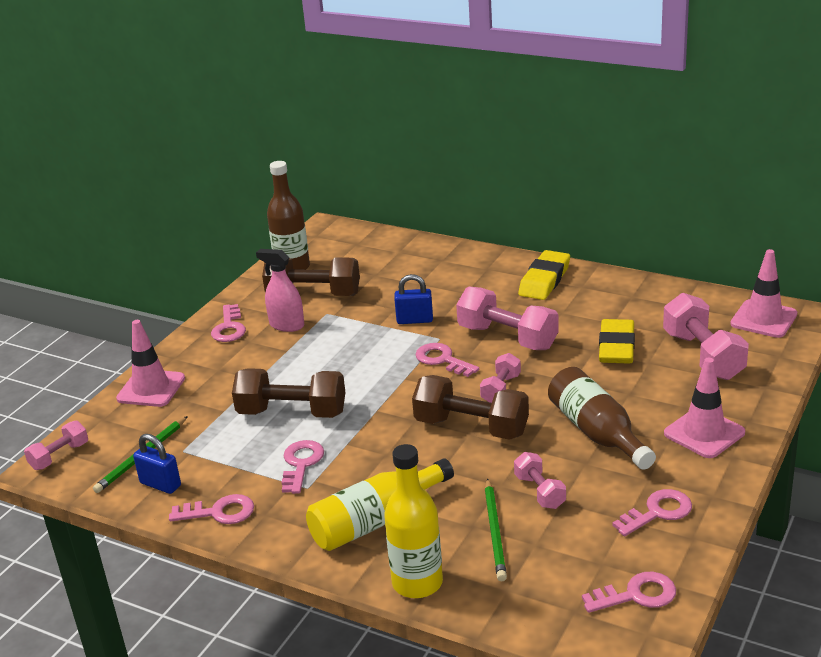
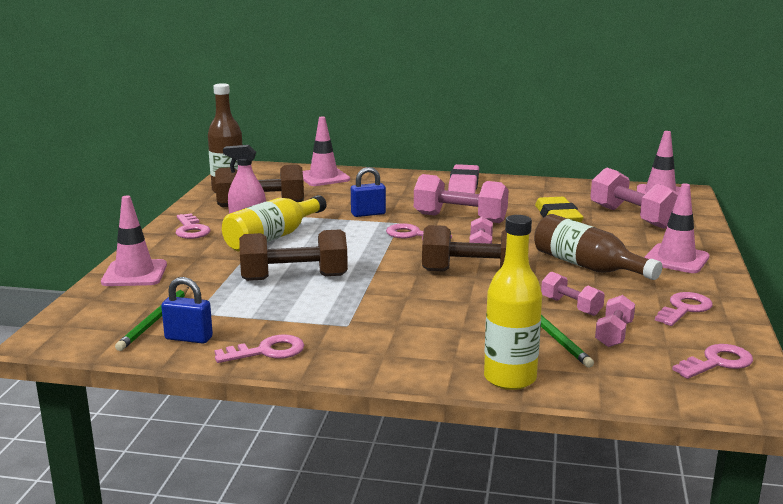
camera: 20 degrees left, 10 degrees down
(59, 456) = (59, 329): pink dumbbell -> pink dumbbell (614, 334)
(301, 464) = (329, 310): pink key -> none
(376, 521) = (434, 341): yellow bottle -> yellow bottle (273, 237)
(400, 253) = (323, 177): none -> pink traffic cone
(544, 280) = (463, 185): yellow eraser -> pink eraser

